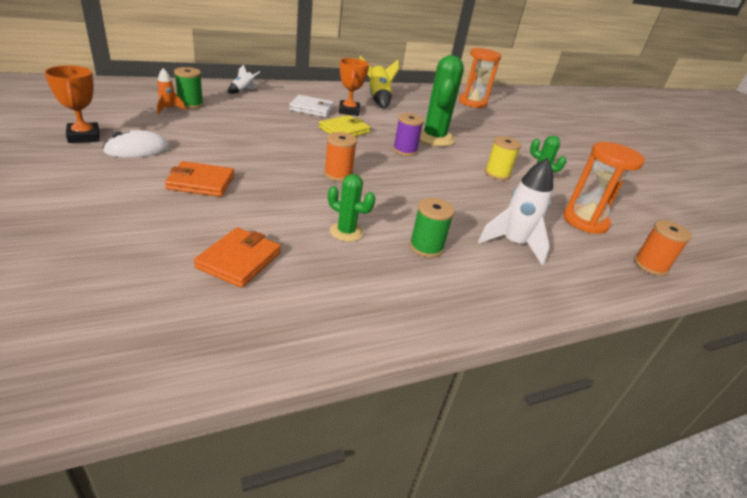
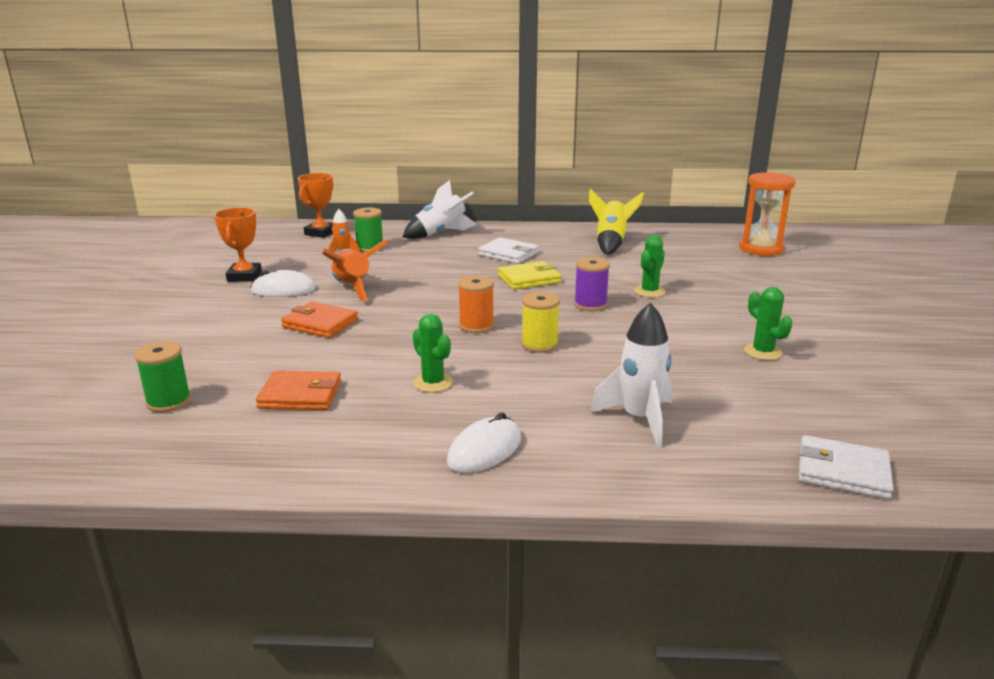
camera: 30 degrees right, 10 degrees down
(205, 144) = (353, 288): none -> orange rocket
(239, 260) = (300, 395): orange wallet -> orange wallet turned 45 degrees clockwise
(243, 91) = (441, 233): white rocket -> white rocket, size x1.78
(349, 111) = (556, 257): orange trophy -> orange trophy (321, 233)
(426, 247) = (515, 408): green spool -> green spool (169, 402)
(434, 138) = (649, 291): green cactus -> green cactus, size x0.54
(435, 290) = (484, 450): none -> white mouse
(497, 174) = (703, 340): yellow spool -> yellow spool (539, 345)
(585, 221) = (789, 407): orange hourglass -> none
(650, 265) = (842, 472): orange spool -> white wallet

